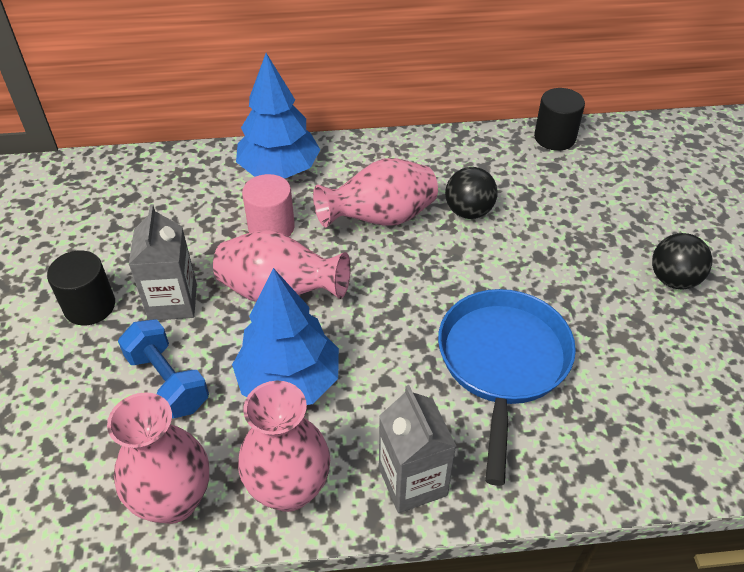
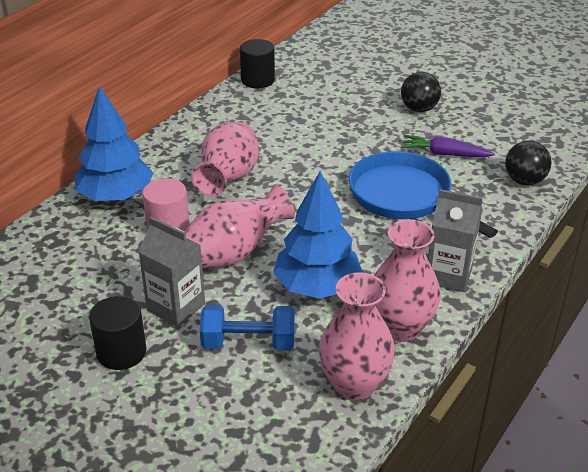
camera: 50 degrees left, 10 degrees down
(468, 211) = (272, 143): black ball -> black ball (524, 181)
(620, 351) = (444, 154): none -> purple carrot

